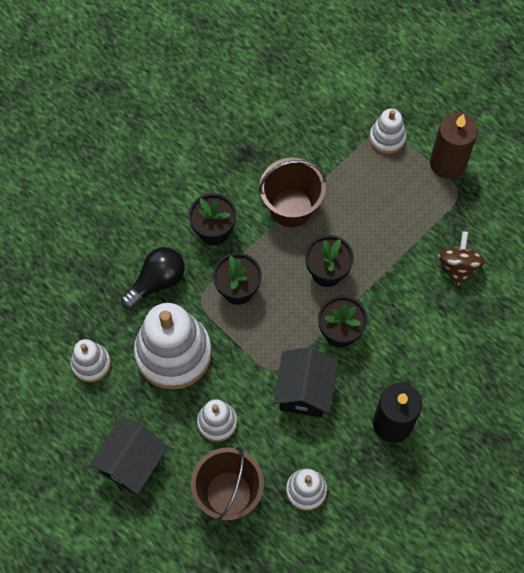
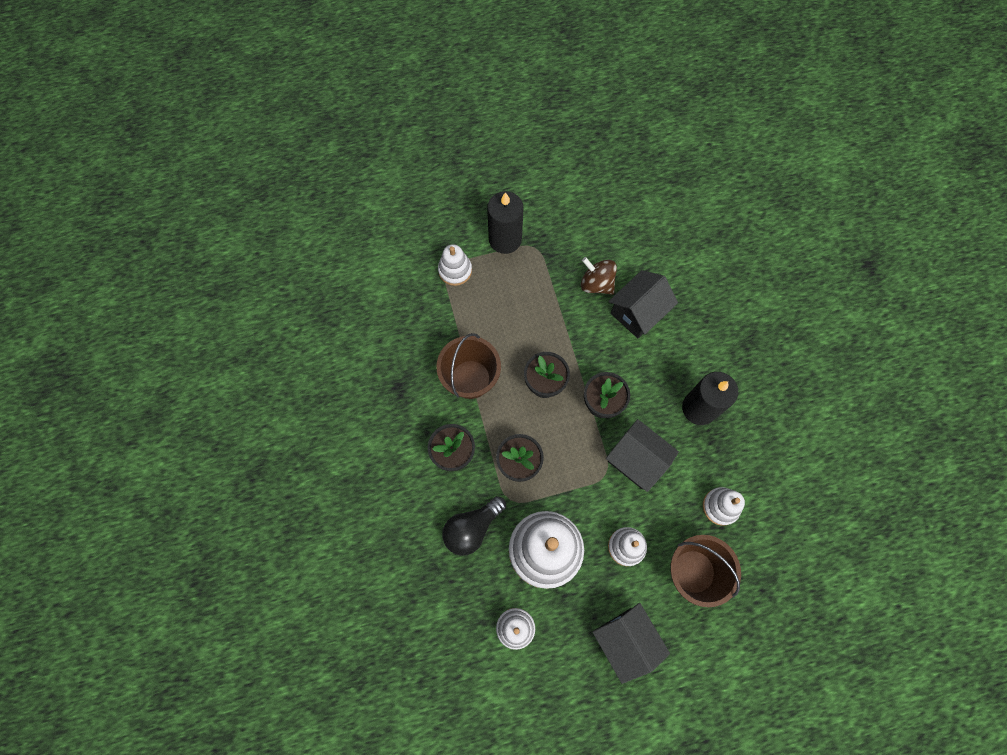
camera: 60 degrees left, 5 degrees up
(157, 282) = (472, 528): black light bulb -> black light bulb turned 120 degrees counterclockwise
(447, 163) = (505, 239): brown candle -> black candle
(453, 319) = (638, 312): none -> black house

